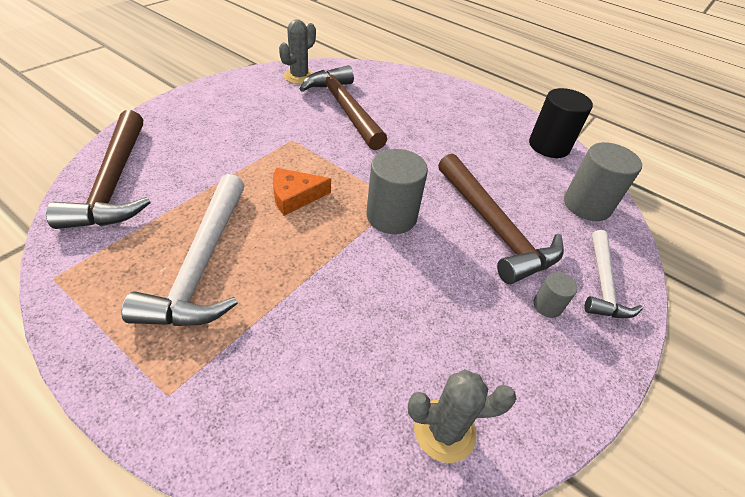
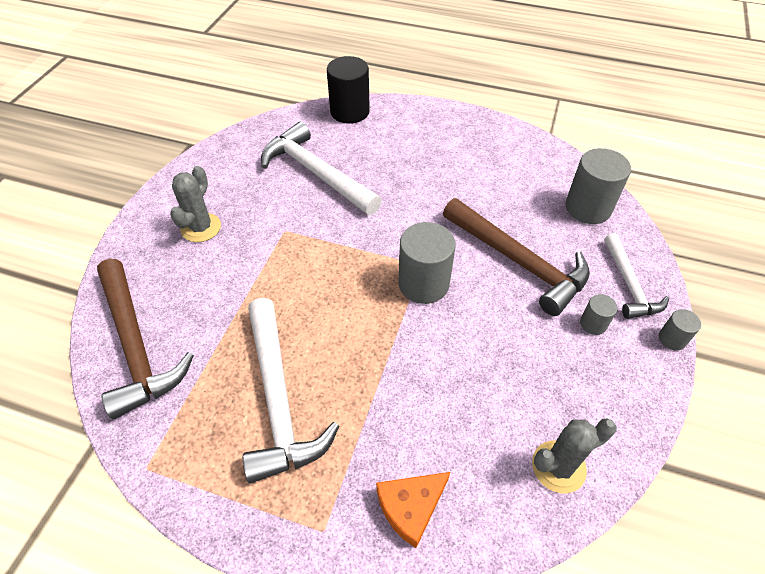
camera: 15 degrees left, 5 degrees up
(295, 196) = (324, 295): orange cheese -> orange cheese (411, 507)
(299, 77) = (248, 148): grey cactus -> grey cactus (201, 228)
(344, 108) = (316, 173): brown hammer -> white hammer
(549, 146) = (530, 152): black cylinder -> black cylinder (350, 112)
(631, 350) = (672, 339): none -> grey cylinder

